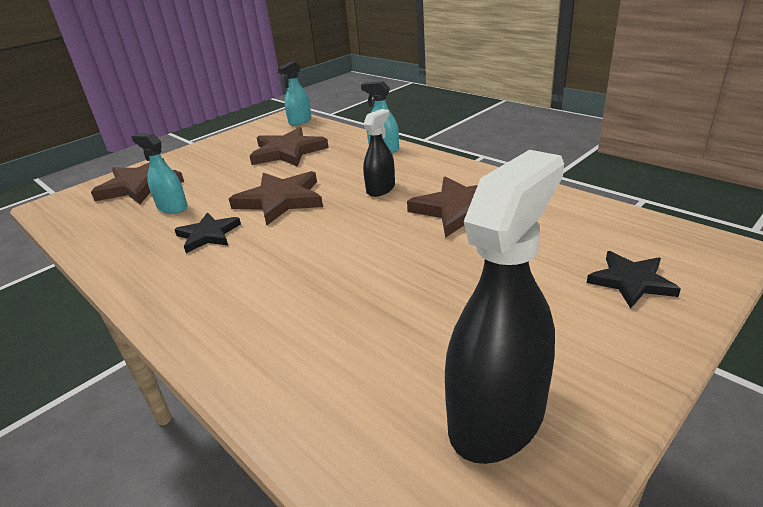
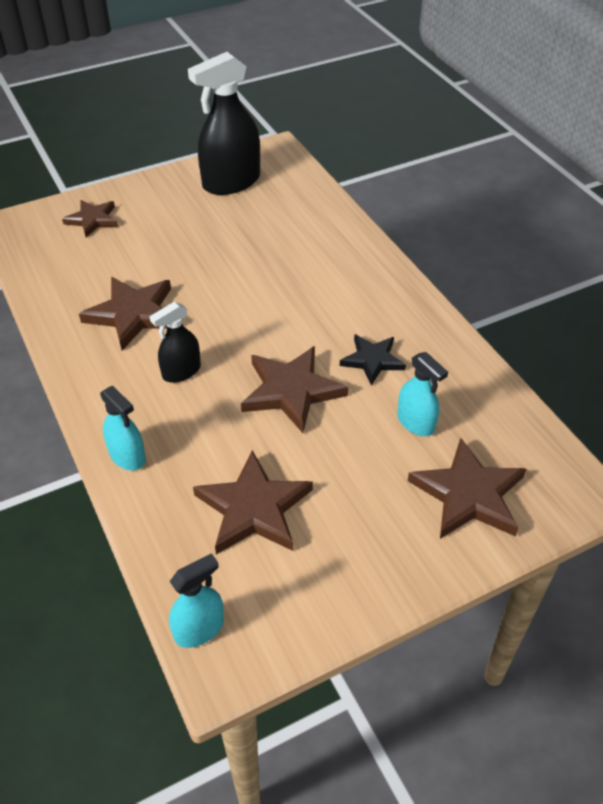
camera: 165 degrees left, 15 degrees up
(631, 281) = (92, 220): black star -> brown star

